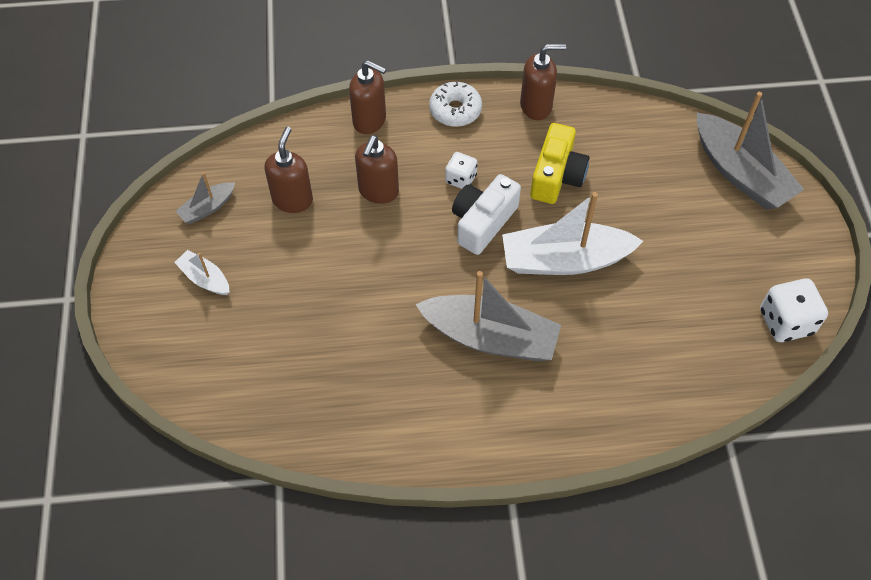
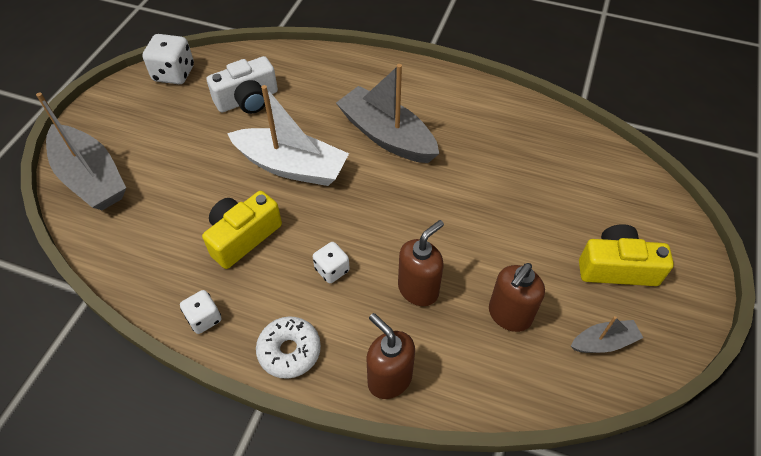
camera: 155 degrees left, 5 degrees down
(205, 278) = (617, 268): white boat -> yellow camera
(483, 222) = (337, 221): white camera -> white camera (248, 100)
(536, 106) = (204, 318): brown soap dispenser -> white dice
(740, 173) = (91, 178): grey boat -> grey boat turned 150 degrees clockwise

